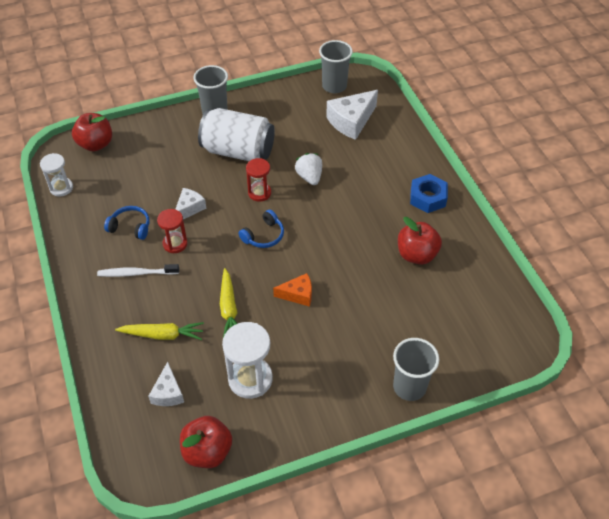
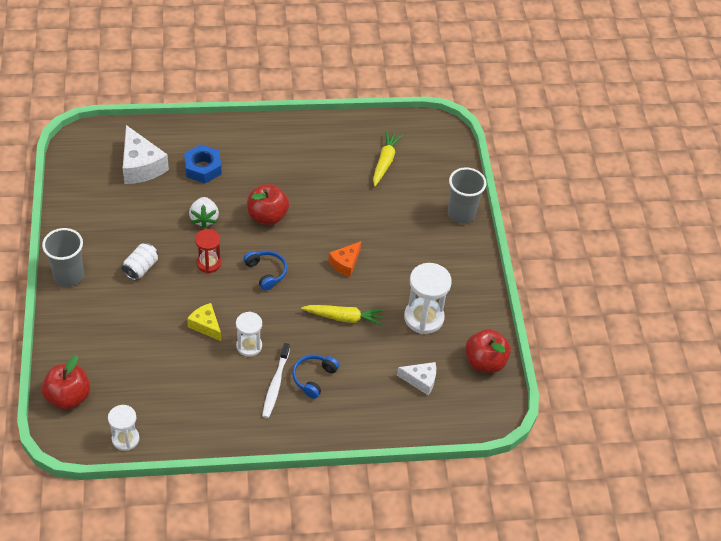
camera: 80 degrees left, 0 degrees up
(130, 227) = (211, 381): blue headphones -> blue headphones (314, 378)
(163, 335) = (357, 374): yellow carrot -> yellow carrot (385, 162)
(175, 244) = (249, 346): red hourglass -> white hourglass
(189, 208) = (206, 325): white cheese -> yellow cheese
(238, 151) = (141, 268): white can -> white can, size x0.47
(298, 294) = (345, 263): orange cheese -> orange cheese turned 150 degrees counterclockwise
(309, 177) = (204, 219): white strawberry -> white strawberry turned 90 degrees counterclockwise
(334, 86) = (80, 165): grey cup -> none
(416, 255) = (331, 168): red apple -> red apple (267, 216)
(428, 198) = (268, 140): blue nut -> blue nut (203, 168)

